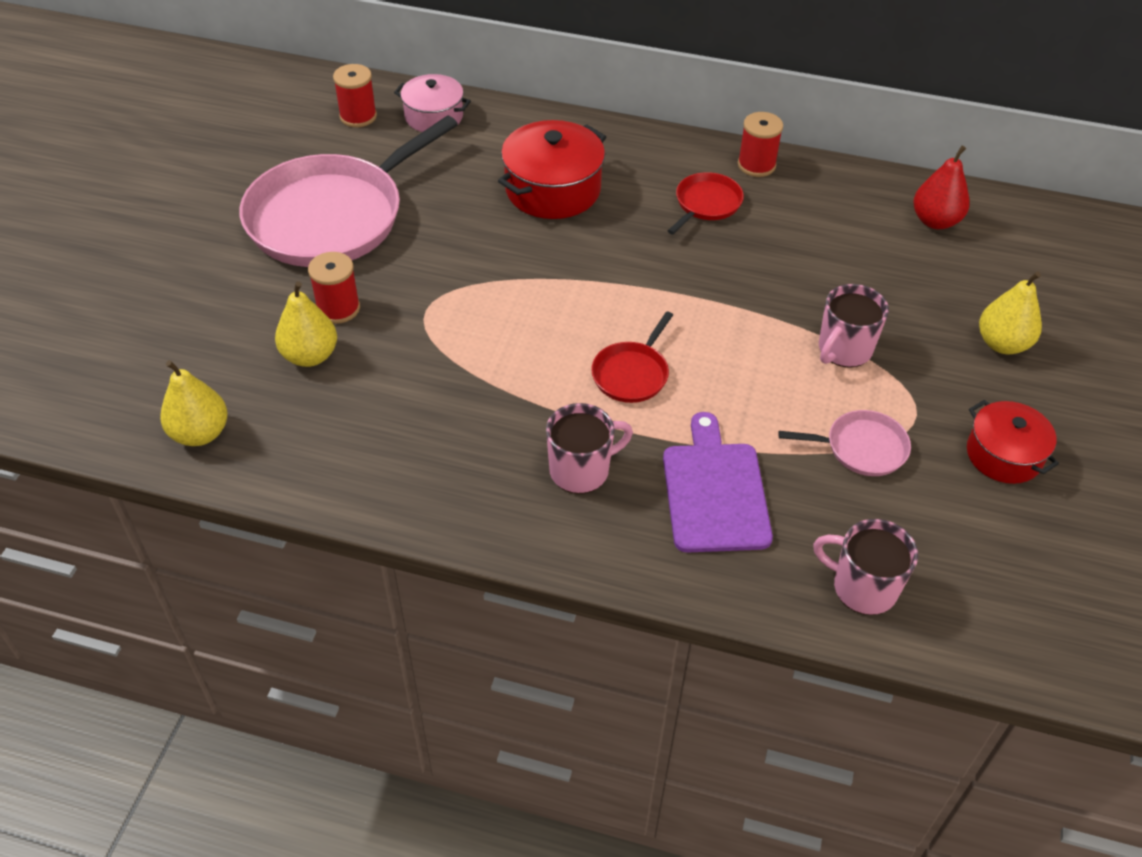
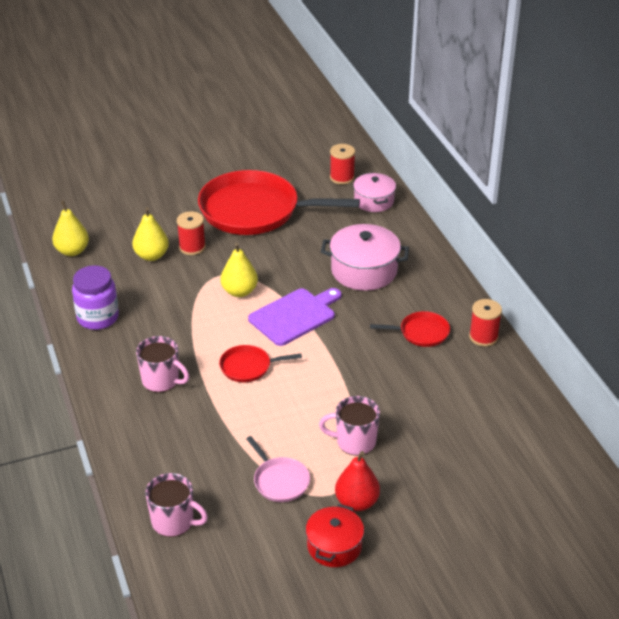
camera: 55 degrees right, 10 degrees down
(332, 216) = (255, 210): pink pan -> red pan
(383, 475) = (98, 317): none -> purple jar
(553, 189) = (364, 270): red pot -> pink pot
(715, 492) = (191, 436): purple cutting board -> purple cutting board (294, 316)
(862, 587) = (174, 522): pink mug -> pink mug turned 120 degrees clockwise
(935, 221) = (523, 436): red pear -> red pear (357, 502)
(1002, 344) = (436, 511): yellow pear -> yellow pear (239, 291)

